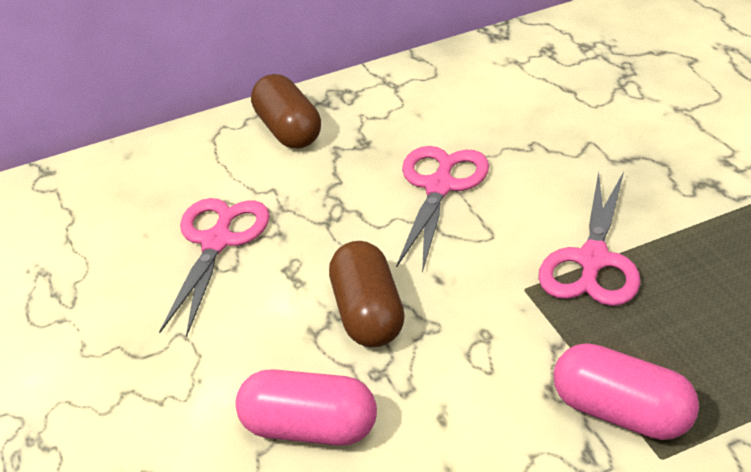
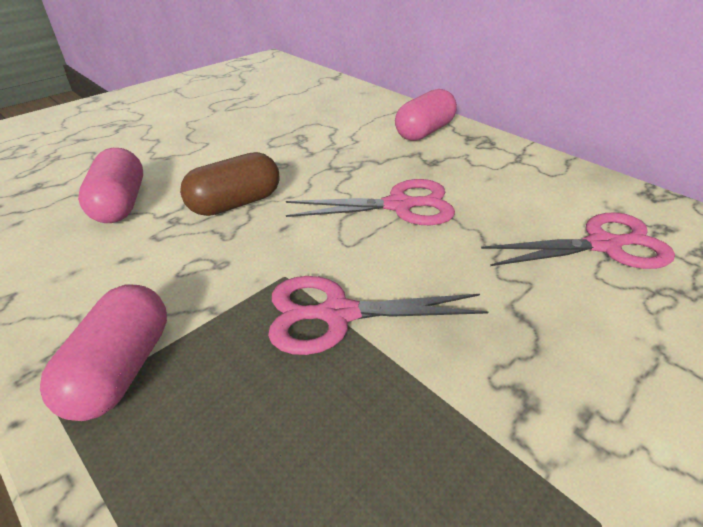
camera: 65 degrees right, 0 degrees up
(217, 242) = (294, 135): pink scissors -> pink scissors (603, 245)
(289, 130) = (424, 132): brown capsule -> pink capsule

